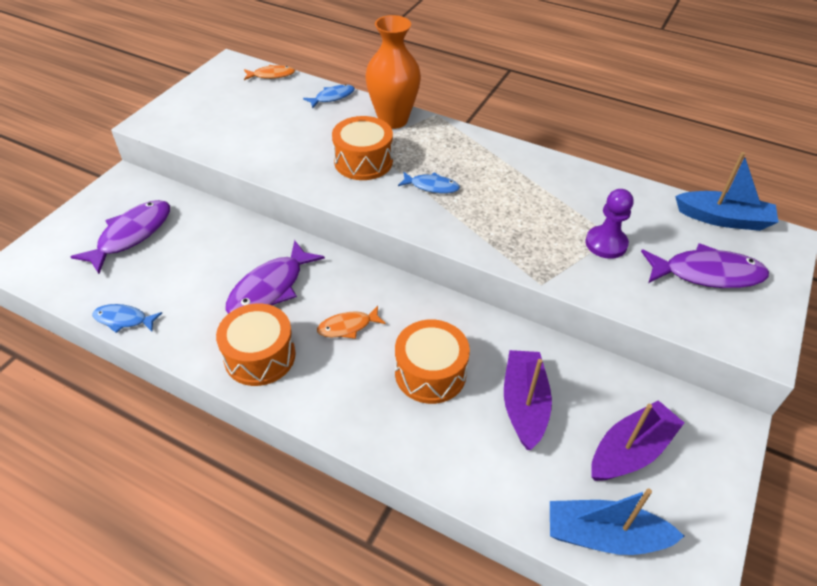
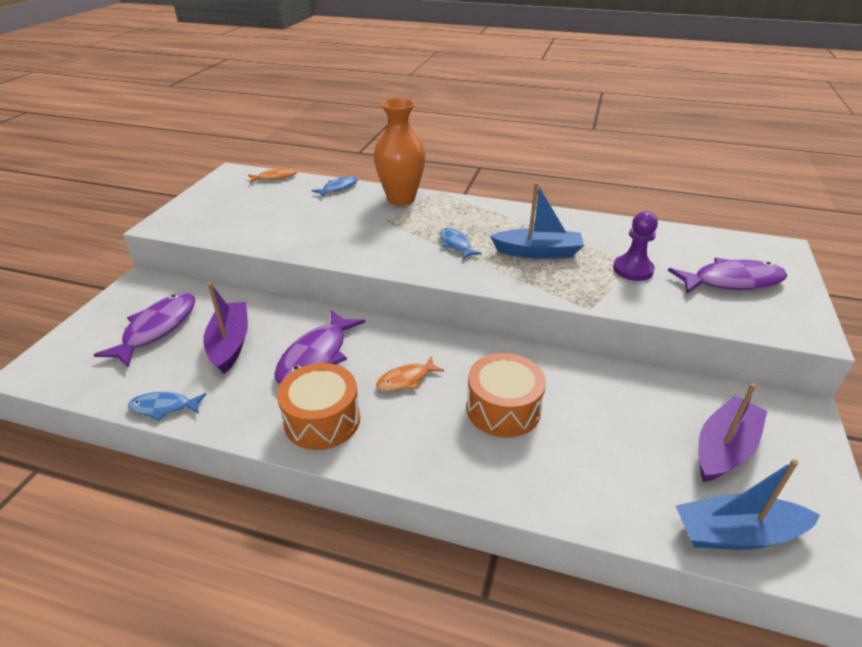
camera: 10 degrees left, 10 degrees down
(363, 161) = (384, 232): orange drum -> none
(431, 186) = (456, 244): blue fish -> blue fish turned 120 degrees counterclockwise
(524, 404) = (605, 423): purple boat -> purple boat (230, 344)
(723, 219) = (723, 239): blue boat -> blue boat (538, 252)

